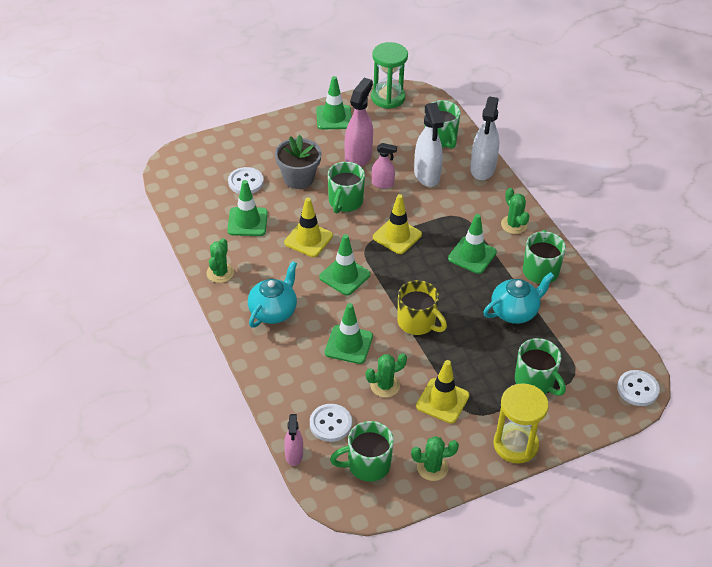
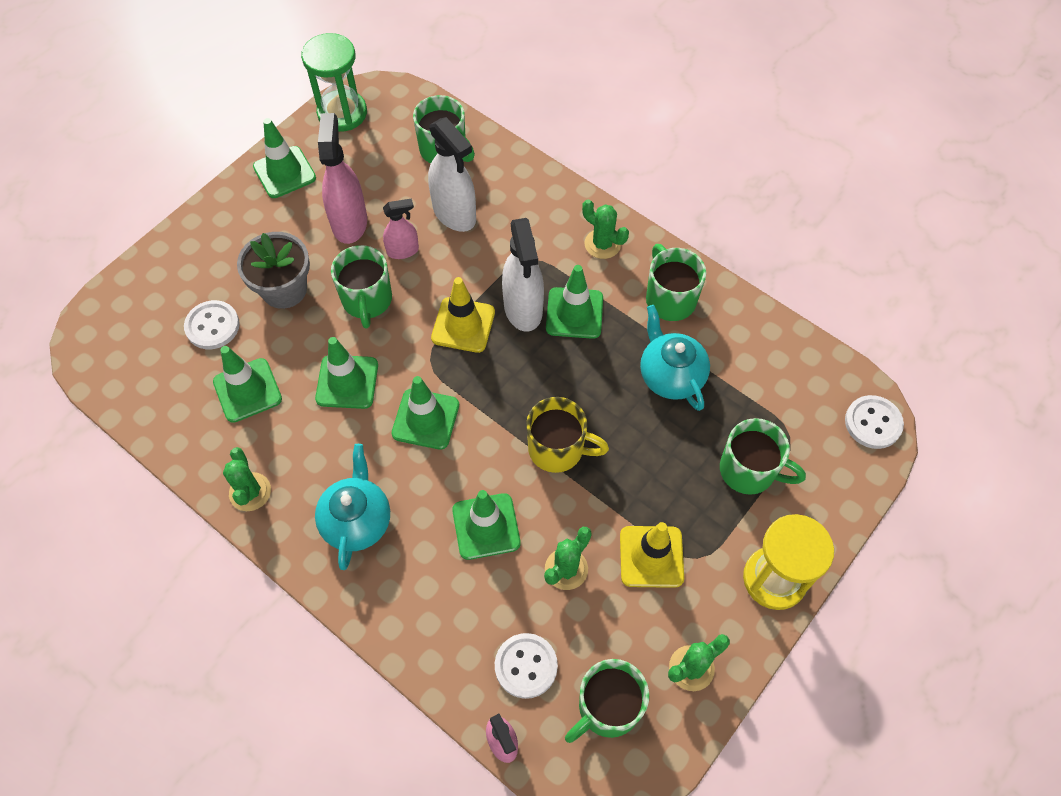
camera: 25 degrees left, 15 degrees up
(308, 239) = (347, 382): yellow traffic cone -> green traffic cone
(482, 169) = (521, 175): white spray bottle -> white spray bottle (523, 309)
(515, 312) = (670, 375): turquoise teapot -> turquoise teapot turned 60 degrees counterclockwise

